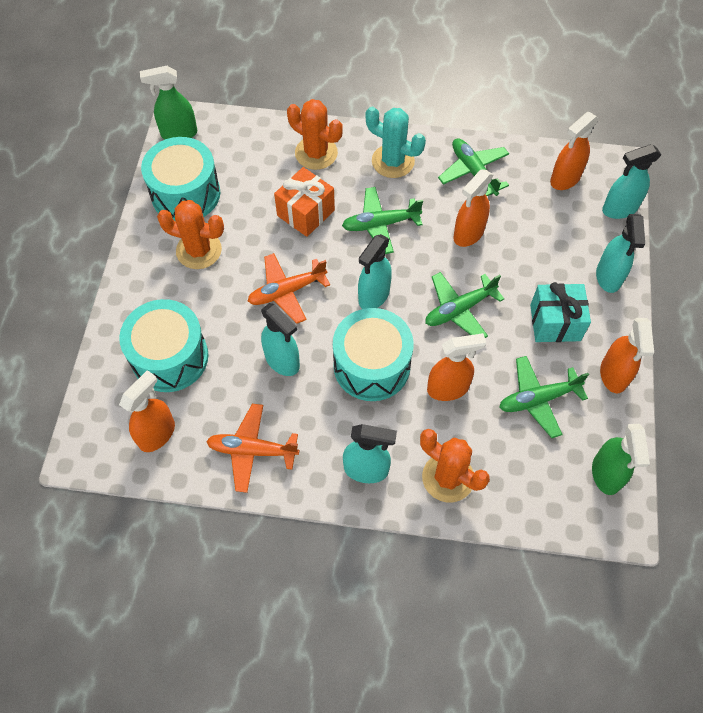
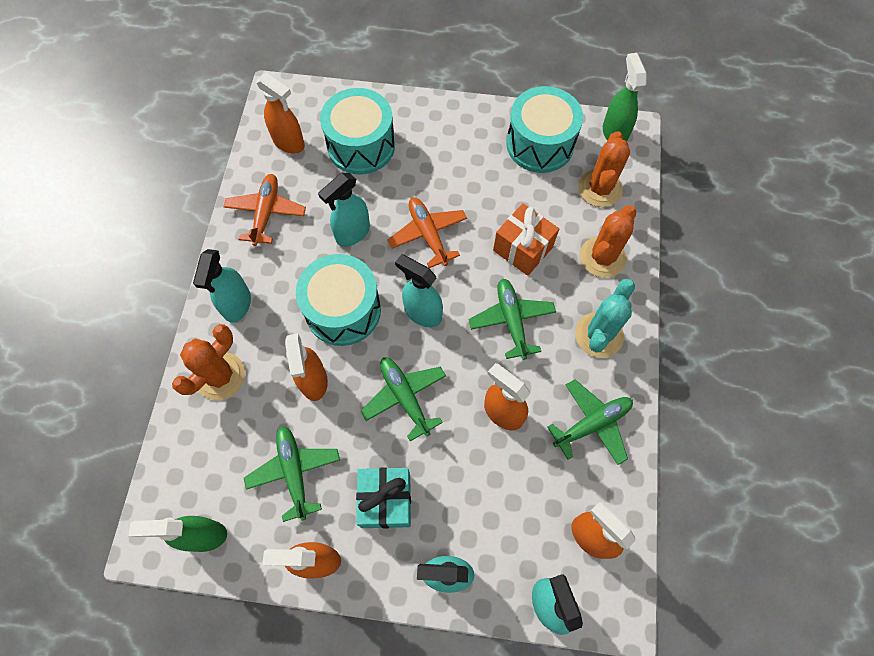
camera: 90 degrees right, 5 degrees up
(199, 250) = (474, 159): orange cactus -> orange cactus (600, 188)

